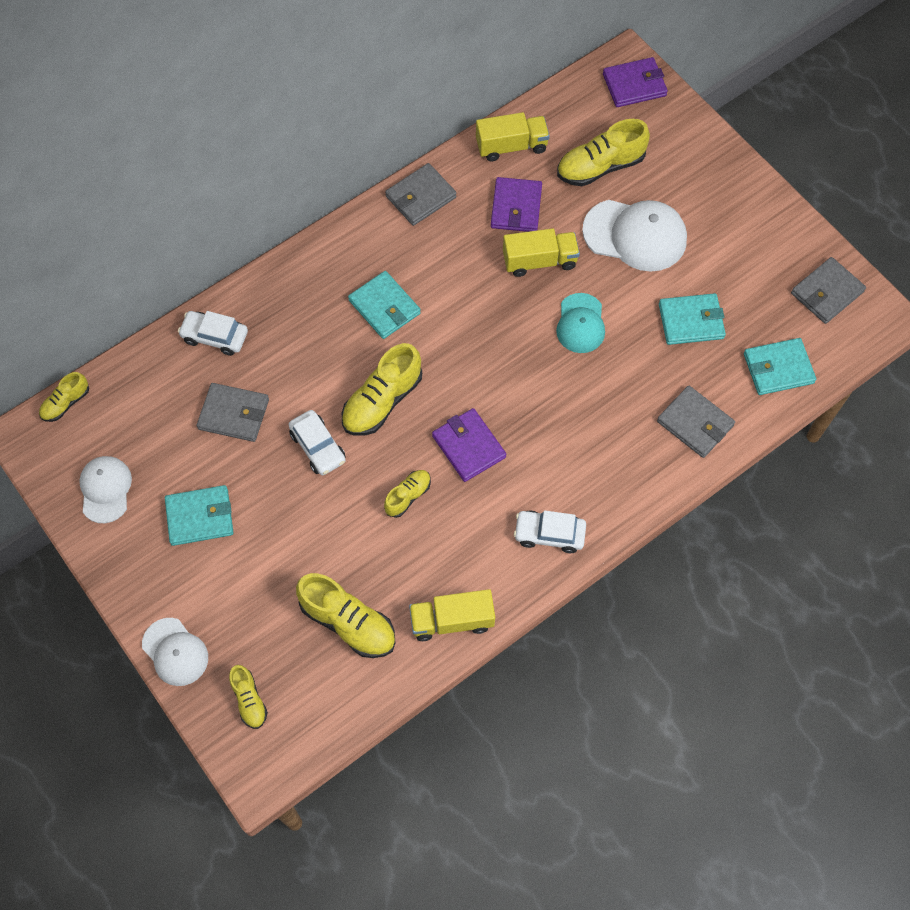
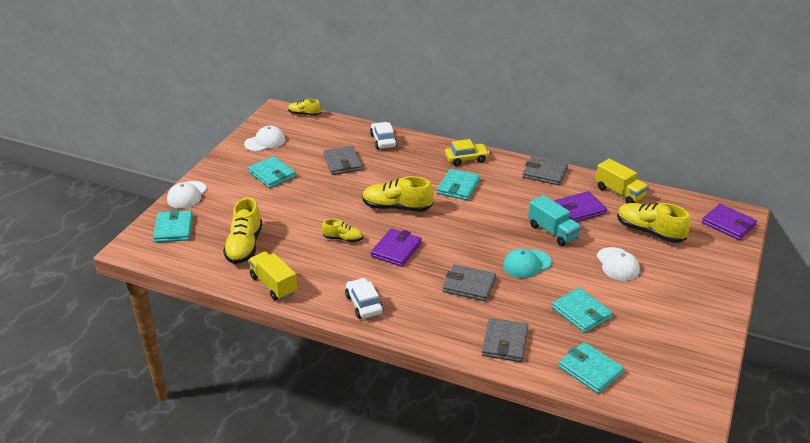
camera: 60 degrees right, 30 degrees down
(249, 700) = (173, 229): yellow shoe -> turquoise wallet
(318, 447) = (347, 196): white car -> none
(329, 263) = (466, 159): none -> yellow car
(539, 261) = (553, 232): yellow truck -> turquoise truck
(635, 235) = (617, 264): white cap -> white cap, size x0.62
(827, 292) = (681, 374): grey wallet -> grey wallet (469, 285)

